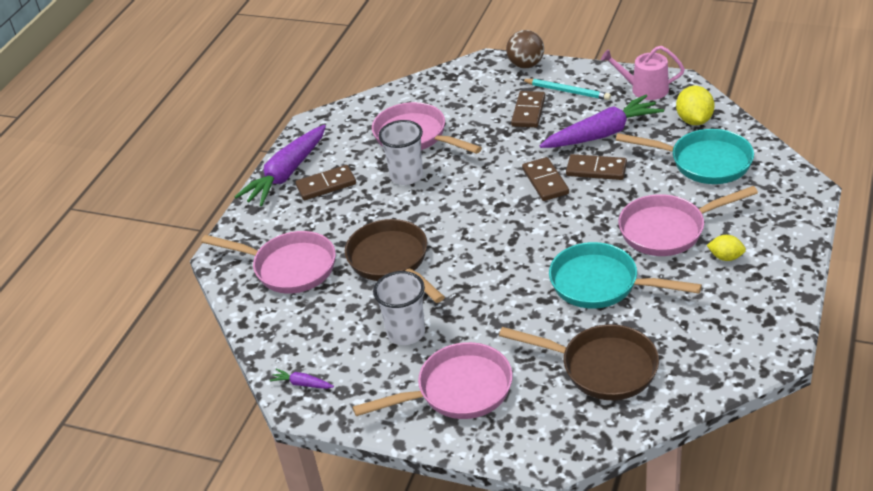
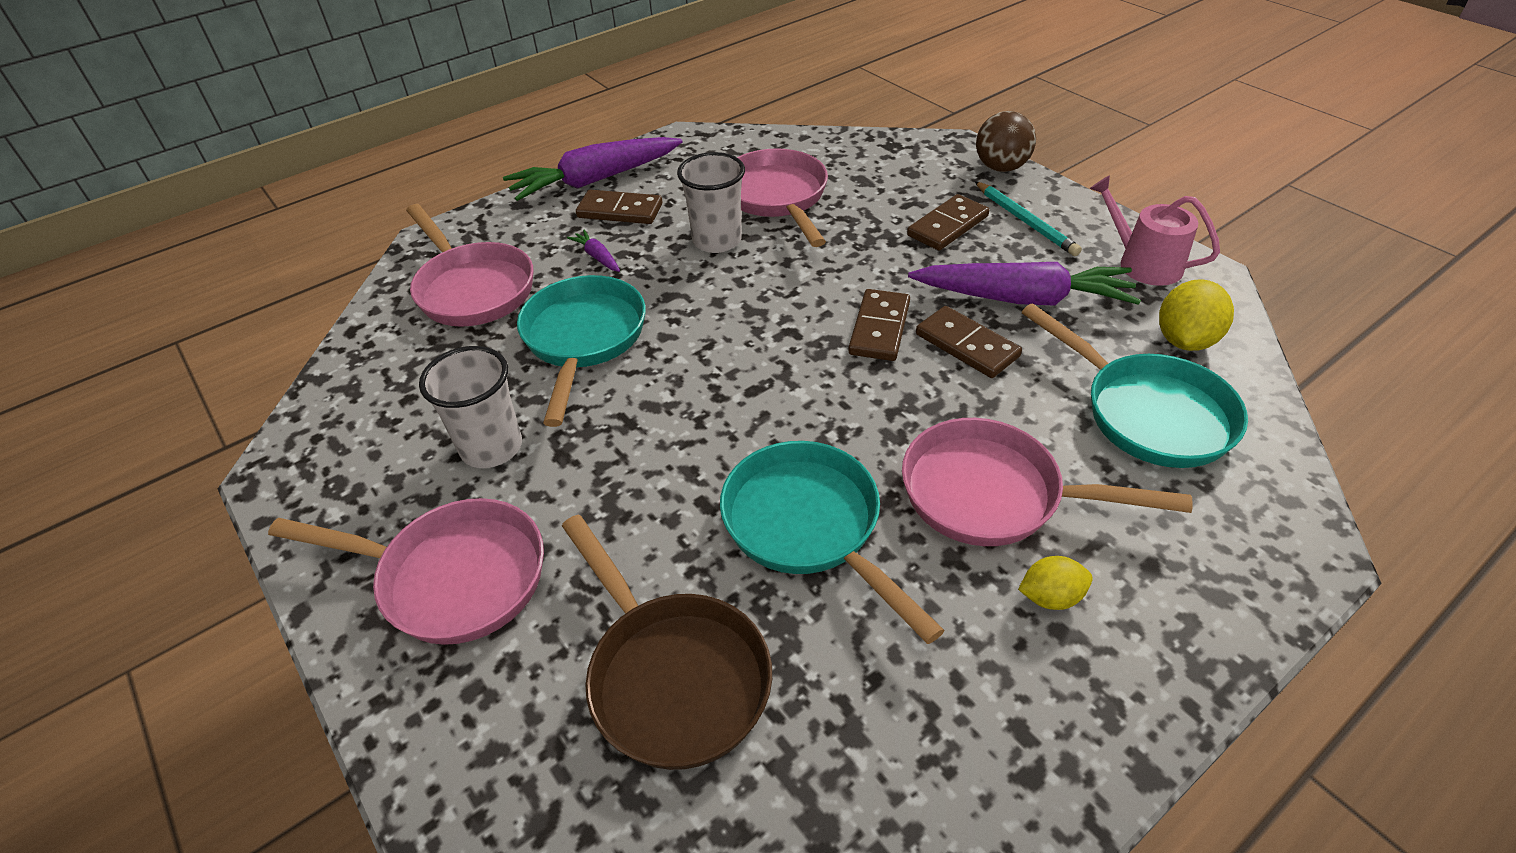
camera: 30 degrees right, 5 degrees up
(302, 384) = (310, 446): purple carrot -> purple carrot (597, 257)
(392, 261) = (583, 340): brown pan -> turquoise pan
(725, 257) = (1050, 597): yellow lemon -> yellow lemon turned 60 degrees counterclockwise

